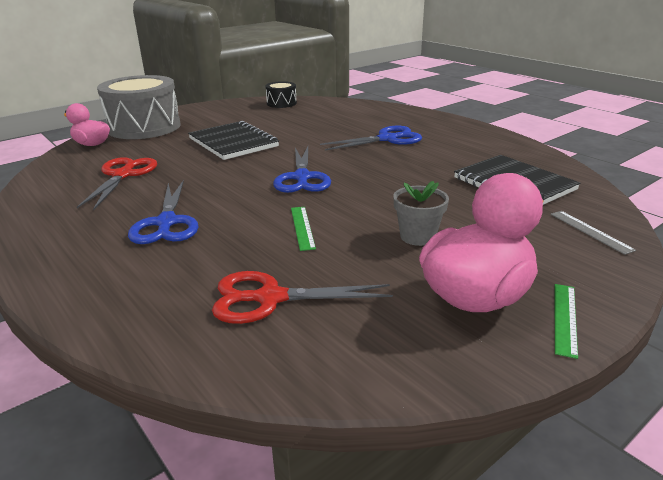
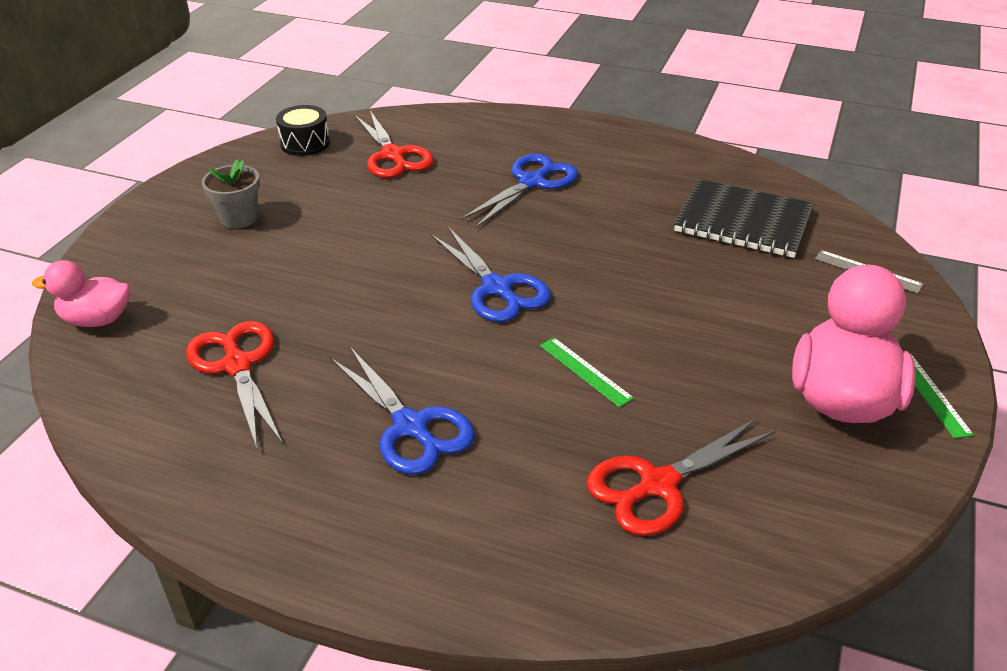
camera: 30 degrees left, 10 degrees up
(144, 127) = (139, 256): grey drum -> none
(233, 142) = (327, 249): black notebook -> none
(321, 115) = (393, 155): none -> red scissors
(417, 236) = (719, 339): grey flower pot -> grey flower pot (239, 218)

